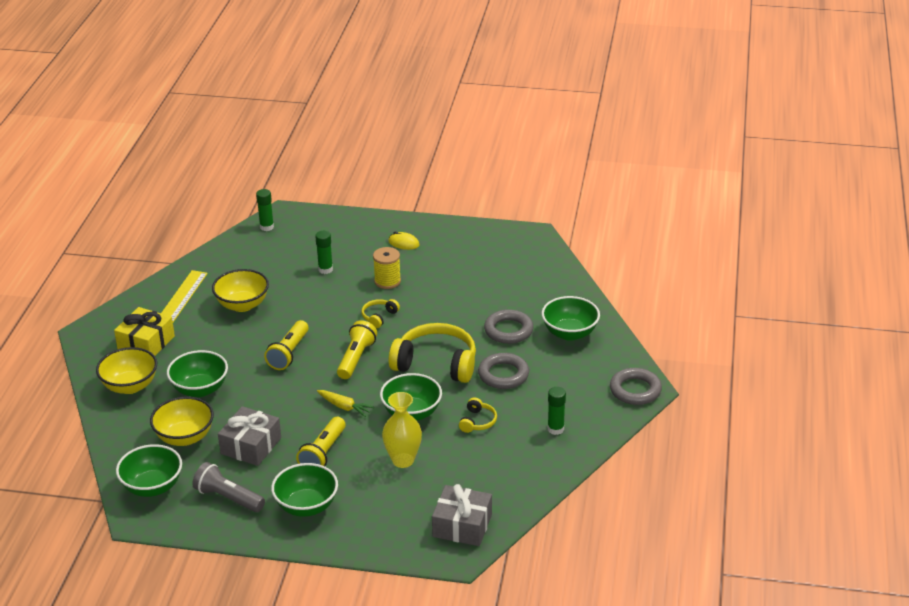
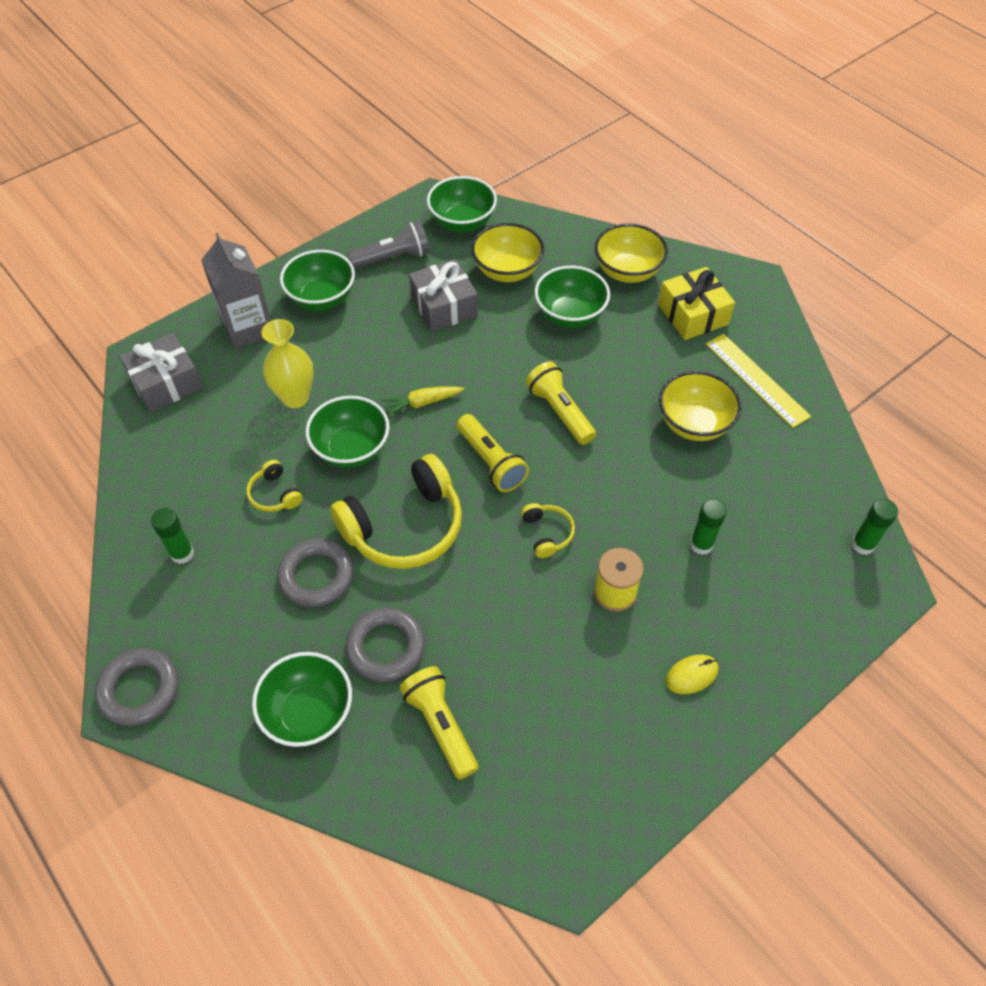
camera: 130 degrees right, 20 degrees up
(323, 453) = (374, 348): yellow flashlight -> yellow flashlight (440, 725)
(373, 522) = (248, 328): none -> grey carton

